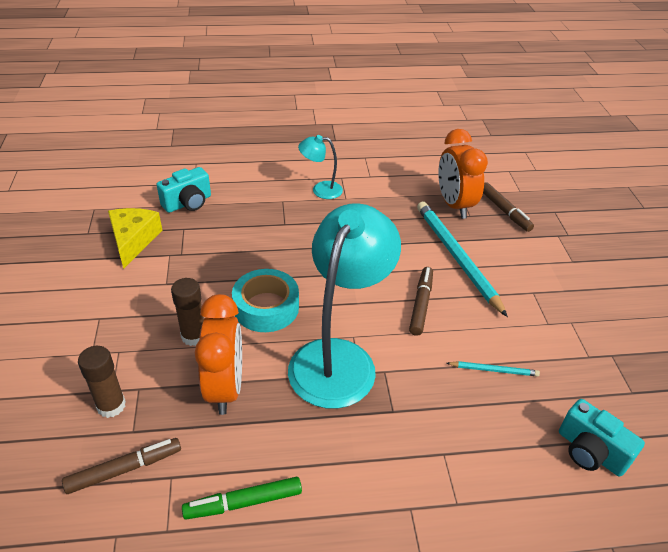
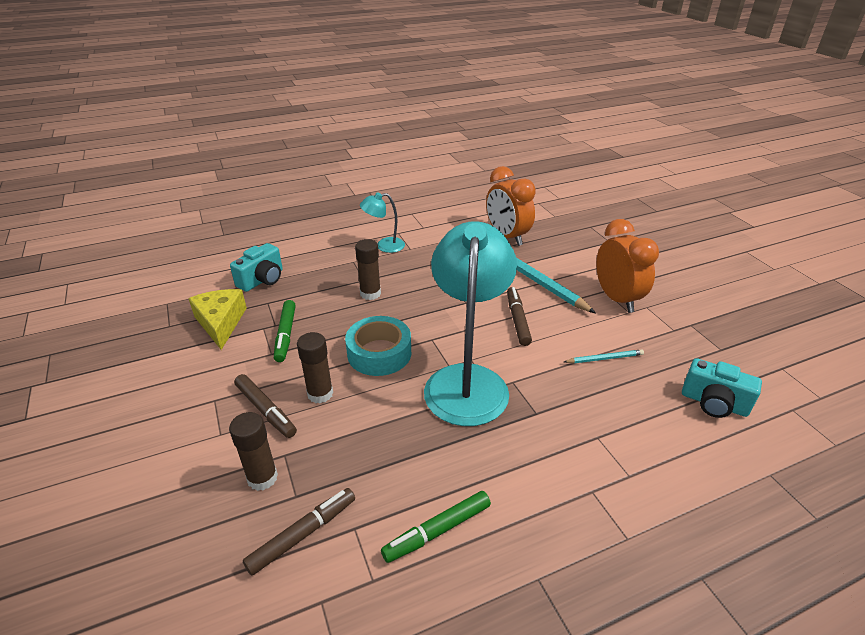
camera: 15 degrees left, 5 degrees down
(187, 267) = (285, 335): none -> green marker
(225, 388) = (372, 432): orange clock -> orange clock (616, 299)
(284, 241) = (370, 293): none -> brown glue stick
(504, 211) = (550, 233): brown marker -> brown marker (265, 410)

